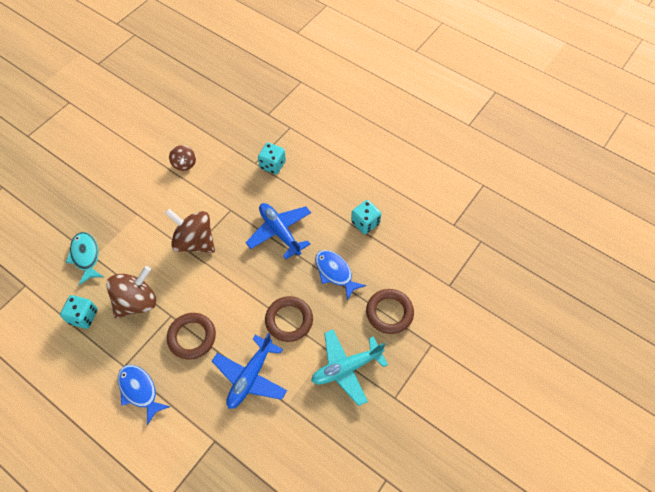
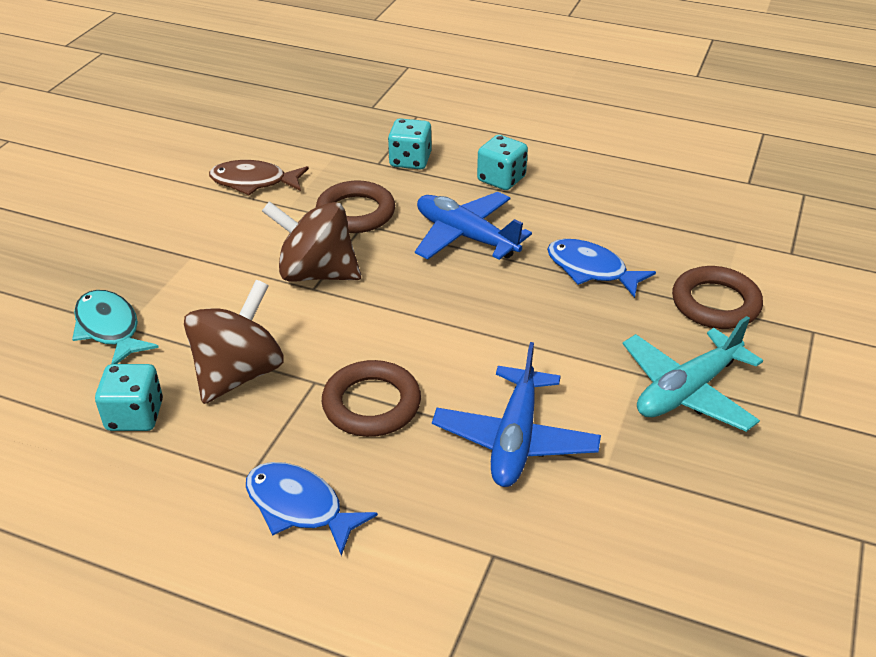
camera: 15 degrees left, 20 degrees down
(184, 164) = (253, 182): brown spinning top -> brown fish
(289, 320) = (545, 346): brown ring -> brown ring (356, 213)
(365, 223) = (605, 202): turquoise dice -> turquoise dice (501, 179)

